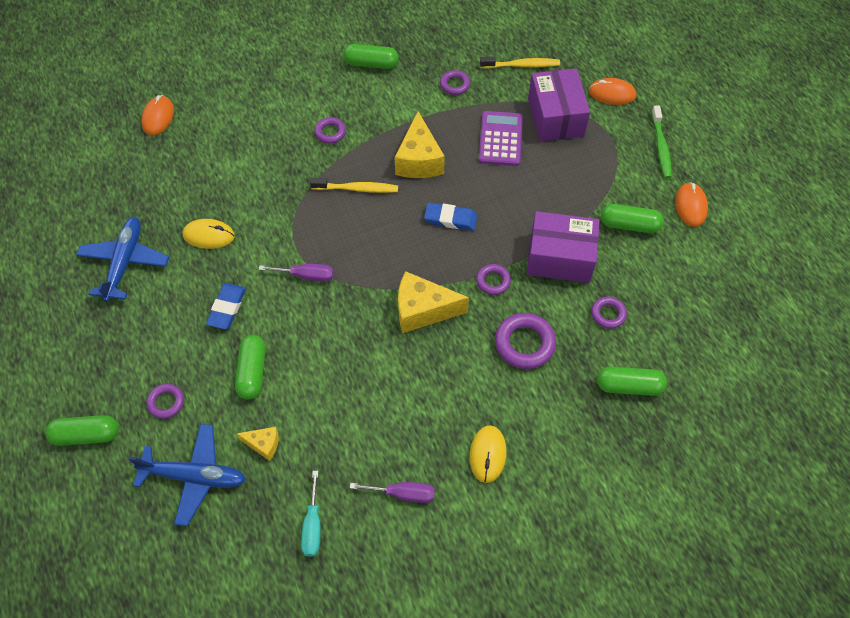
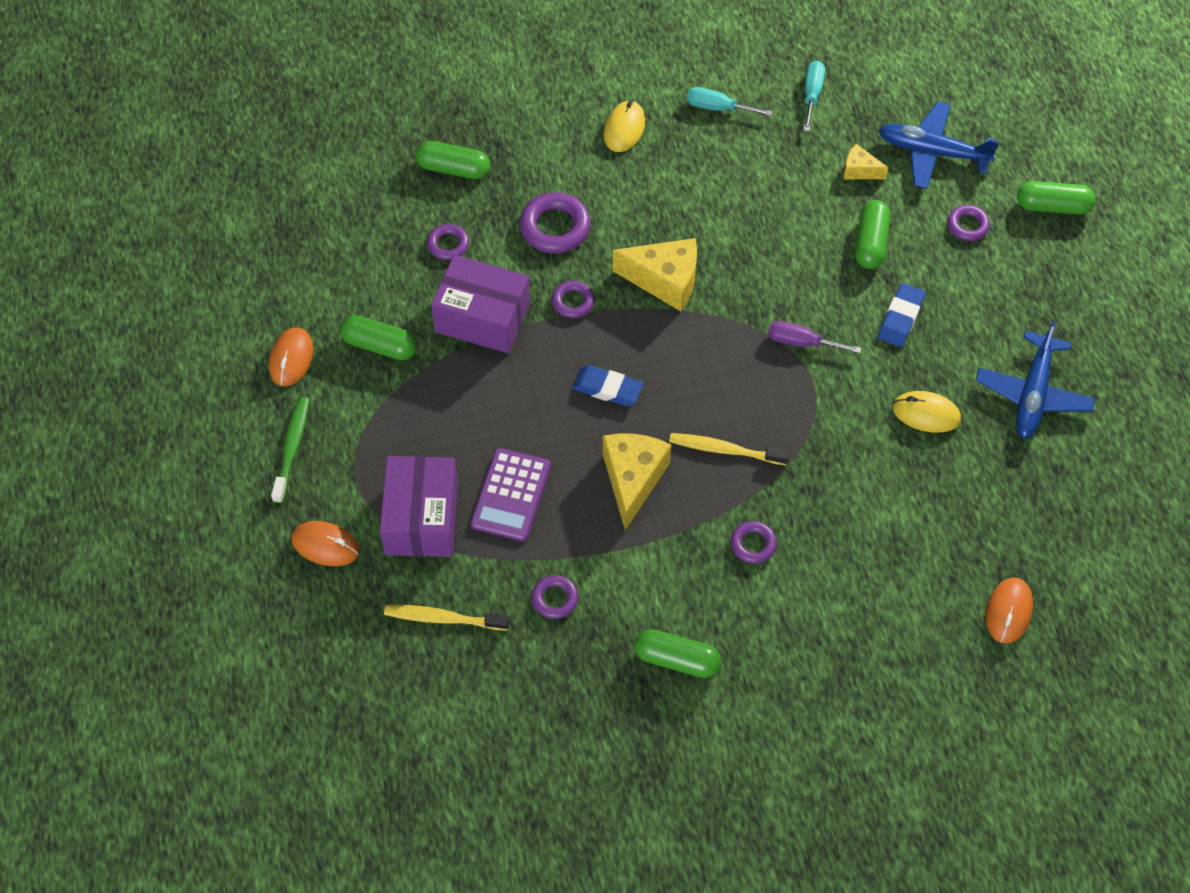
camera: 170 degrees left, 0 degrees up
(403, 494) = (718, 108): purple screwdriver -> turquoise screwdriver

